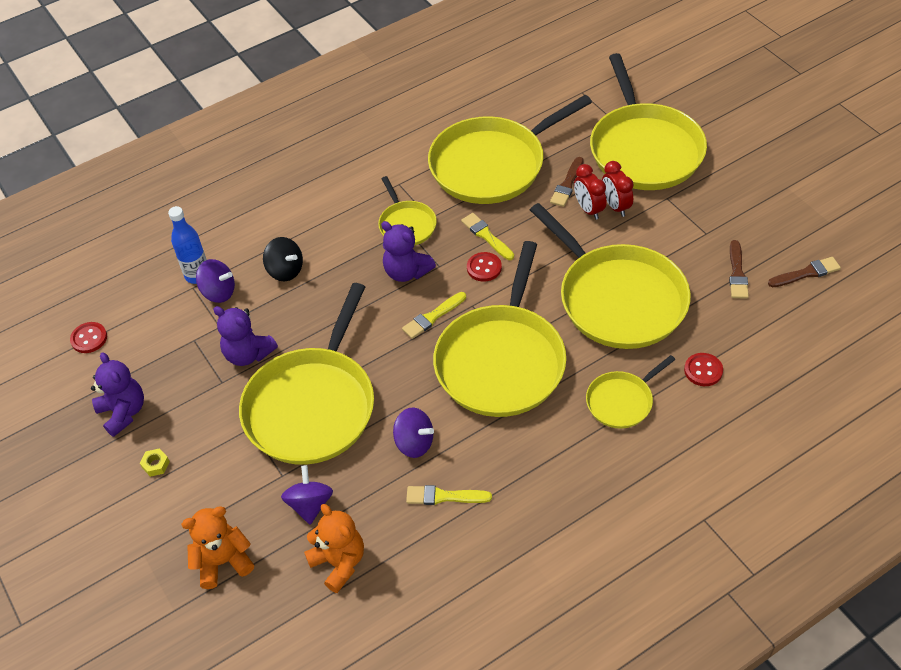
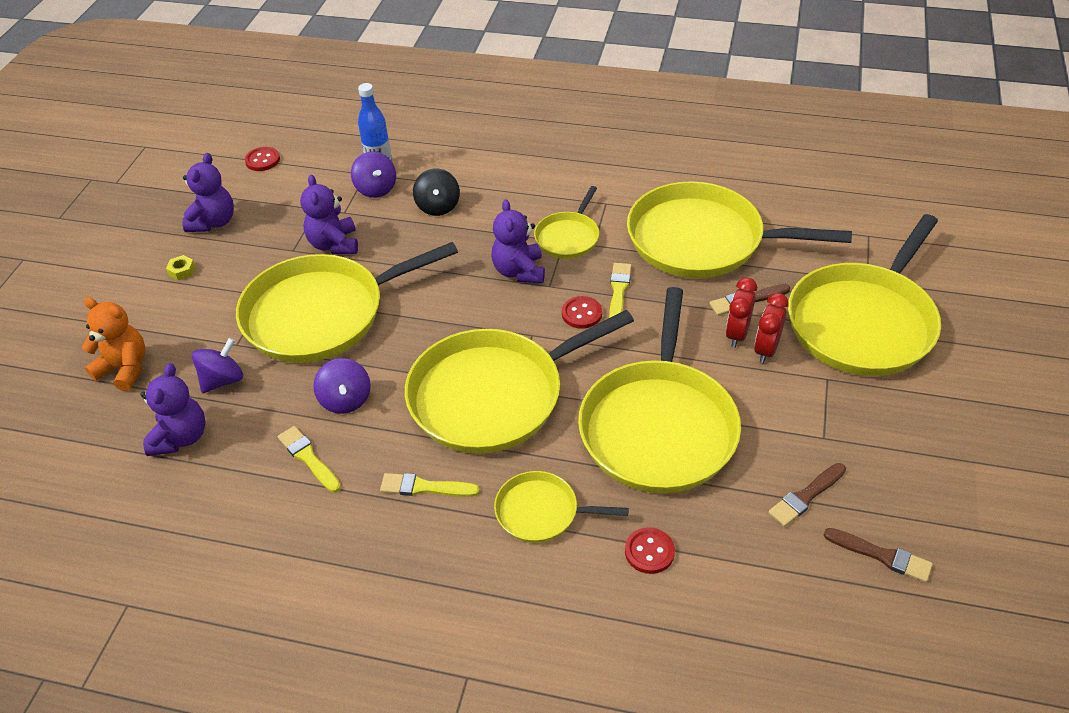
camera: 45 degrees right, 5 degrees down
(339, 563) = (181, 437): orange teddy bear -> purple teddy bear
(432, 317) = (490, 319): yellow brush -> yellow brush (425, 487)

